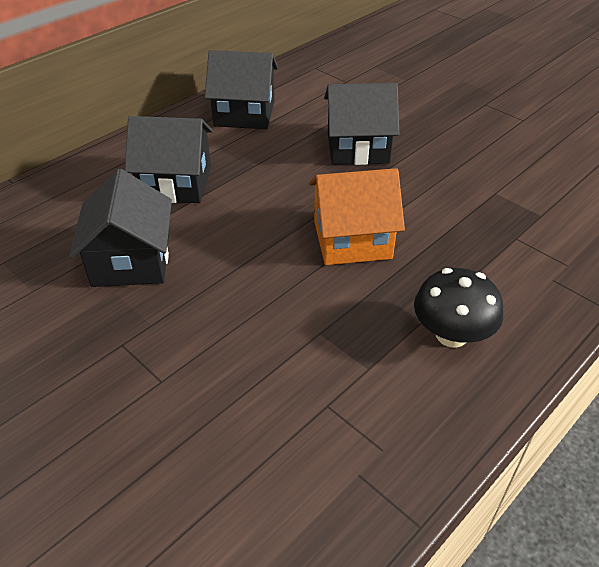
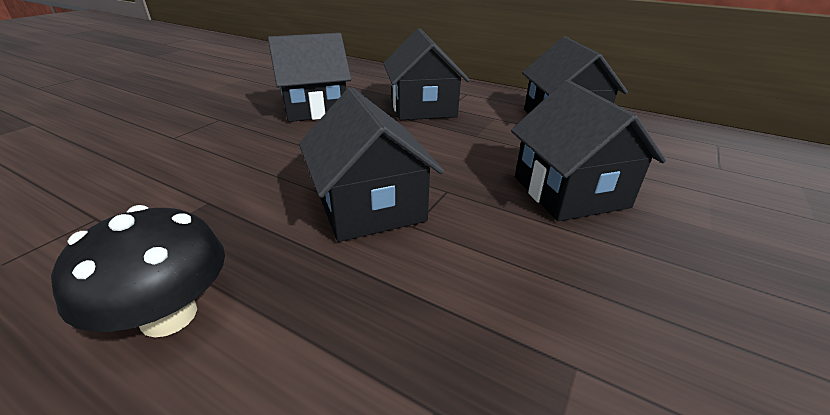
camera: 75 degrees right, 10 degrees down
(352, 239) = (370, 206): orange house -> black house

